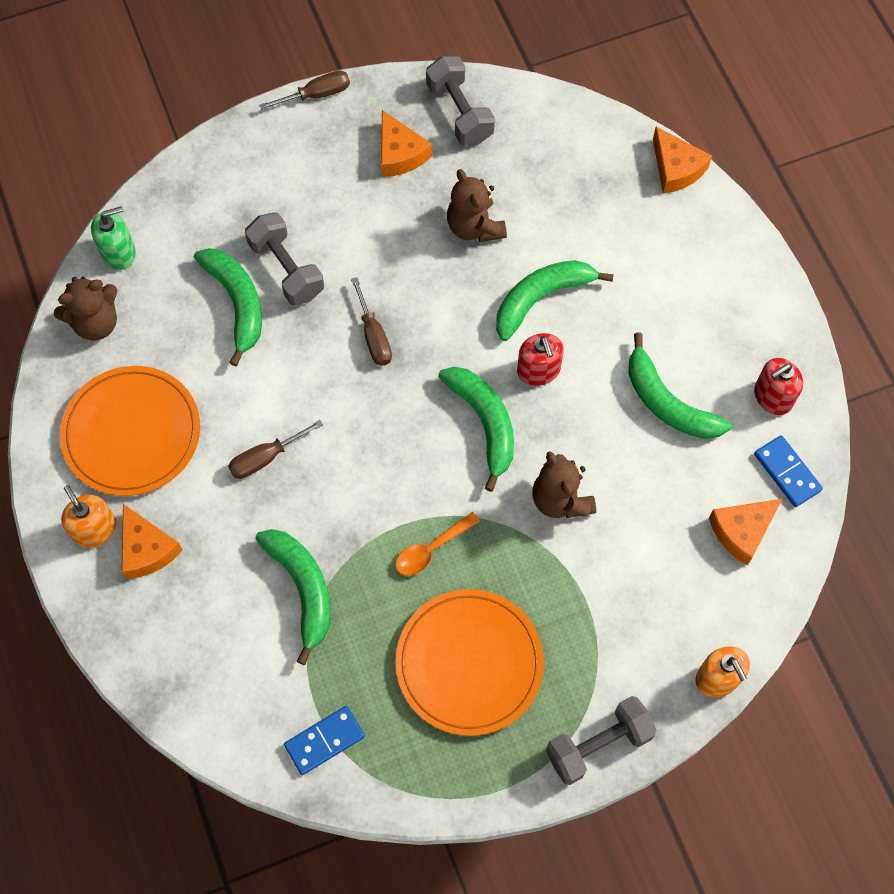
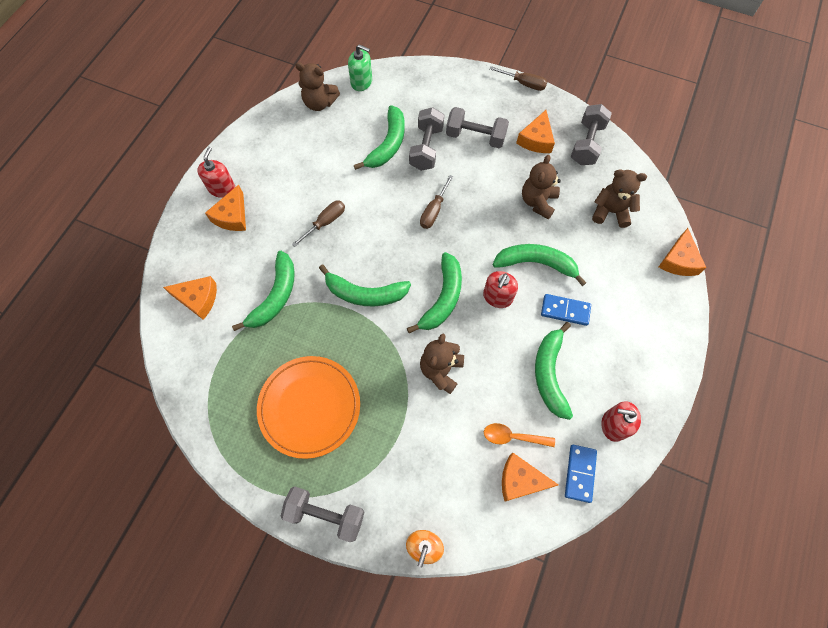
camera: 45 degrees right, 0 degrees up
(95, 529) = (222, 188): orange soap dispenser -> red soap dispenser
(132, 433) = (282, 161): orange plate -> none
(217, 674) = (198, 299): none -> orange cheese
(266, 457) = (325, 222): brown screwdriver -> brown screwdriver turned 120 degrees clockwise
(324, 741) = (206, 376): blue domino -> blue domino (565, 310)
(329, 208) = (475, 137): none -> grey dumbbell
(397, 495) = (364, 294): none -> green banana
(431, 549) = (352, 334): orange spoon -> orange spoon (513, 437)
(559, 172) = (610, 211): none -> brown teddy bear

